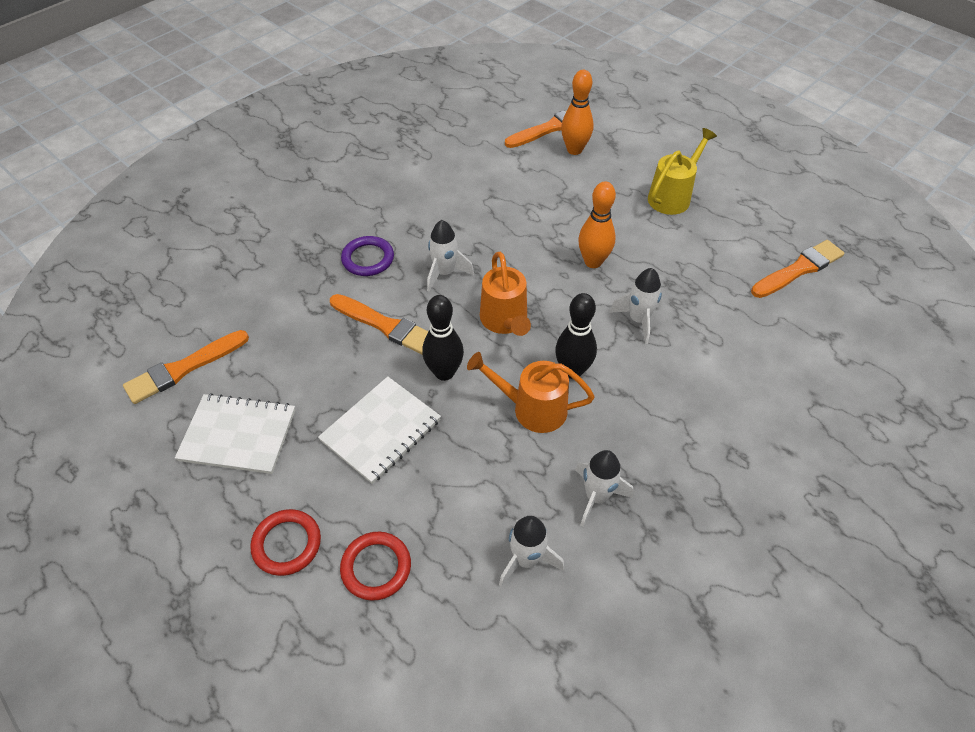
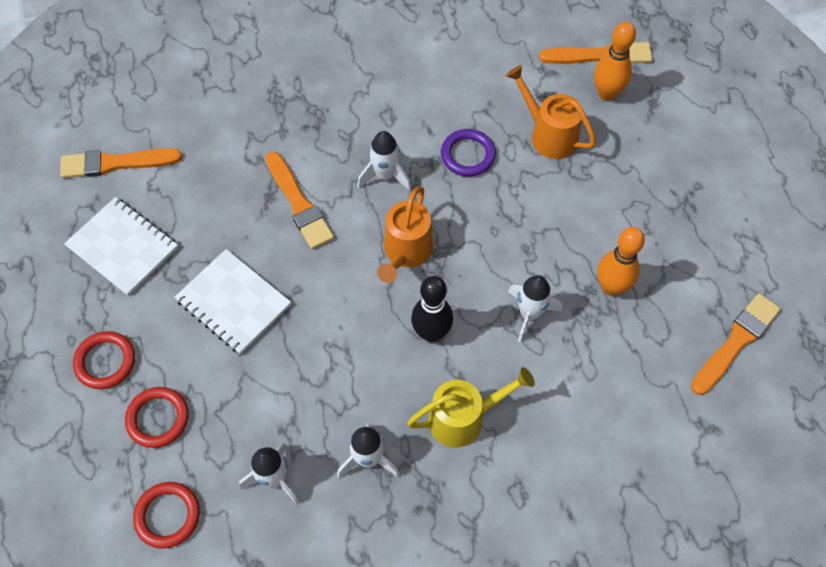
camera: 30 degrees right, 10 degrees up
(368, 259) = (326, 127): purple ring -> purple ring (467, 155)
(381, 430) = (233, 302): white notebook -> white notebook turned 60 degrees clockwise
(444, 372) = (319, 276): black bowling pin -> none
(448, 652) = (167, 516): none -> red ring
(532, 408) = (370, 350): orange watering can -> orange watering can (548, 134)
(593, 262) = (531, 231): orange bowling pin -> orange bowling pin (611, 287)
(672, 196) = (669, 196): yellow watering can -> yellow watering can (464, 418)
(798, 269) = (736, 342): orange brush -> orange brush turned 45 degrees counterclockwise

